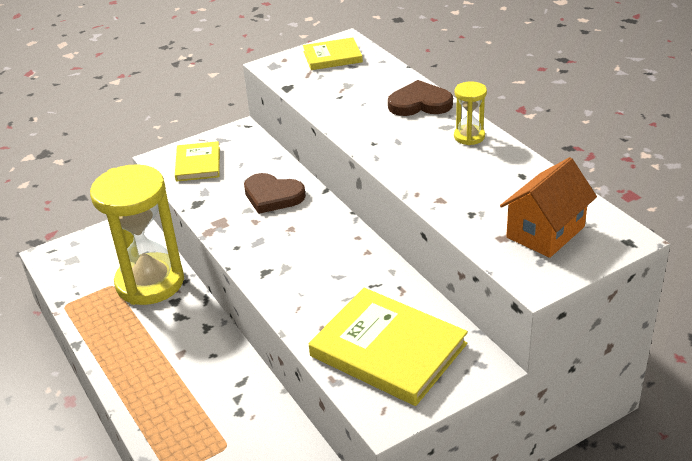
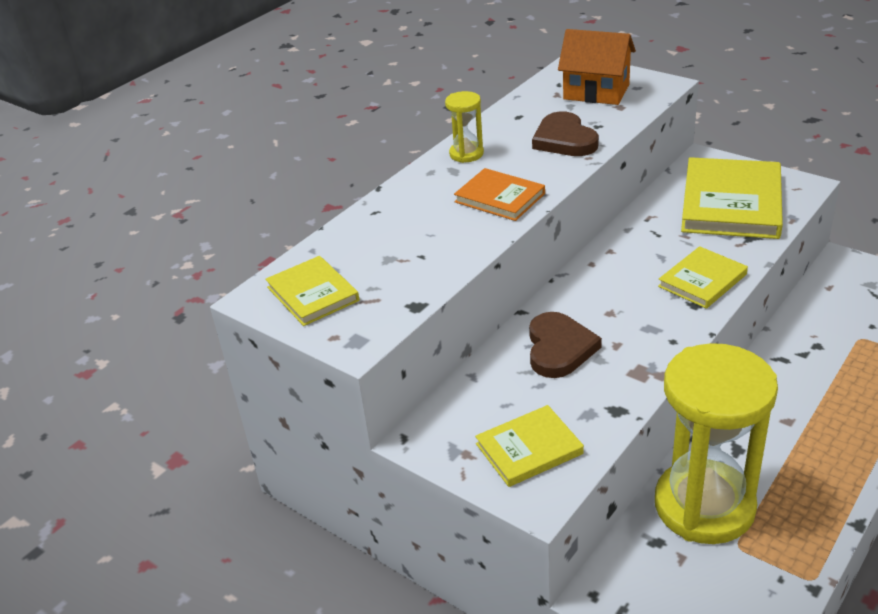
camera: 110 degrees left, 0 degrees up
(290, 286) = (702, 280): none -> yellow book
(387, 138) = (500, 198): none -> orange book
(420, 103) = (411, 197): brown heart -> brown heart (564, 140)

